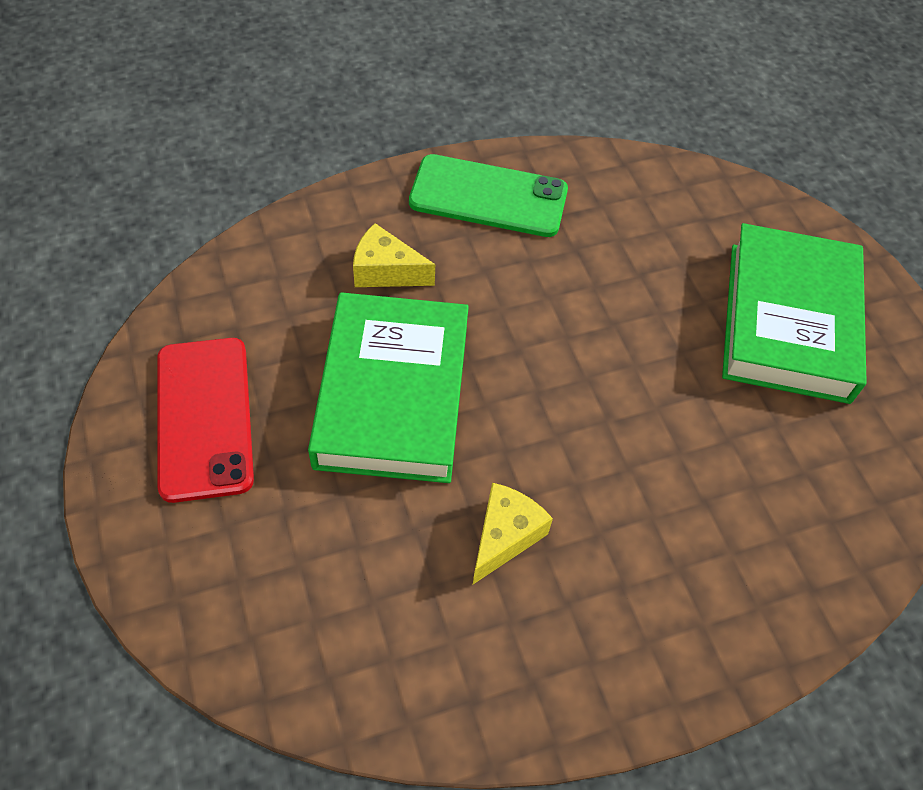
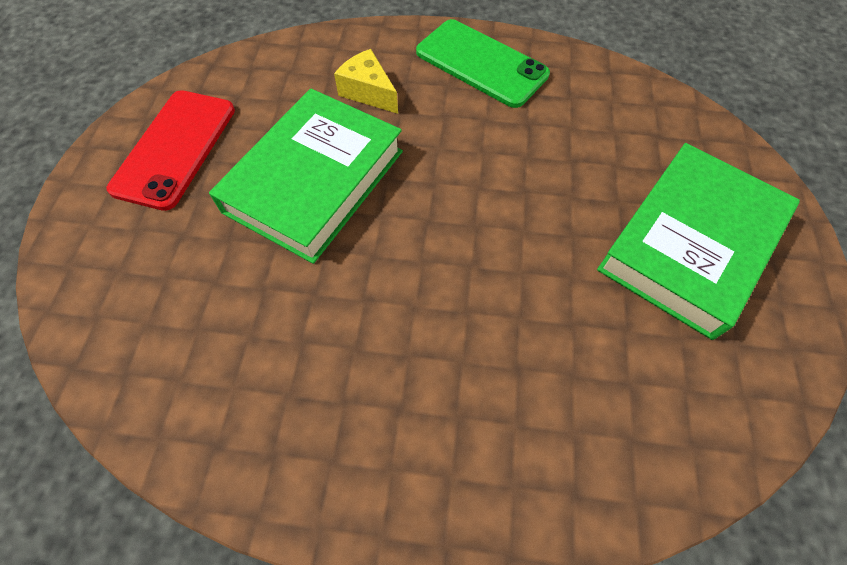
camera: 30 degrees right, 5 degrees up
(504, 536) = (328, 324): yellow cheese -> none

